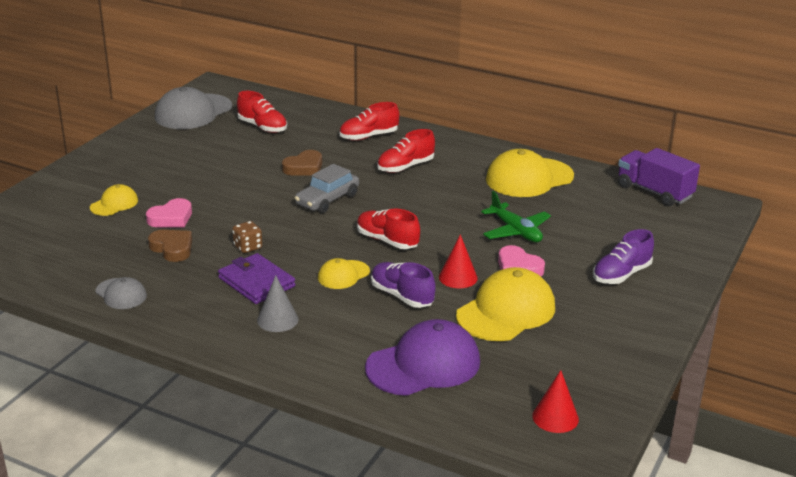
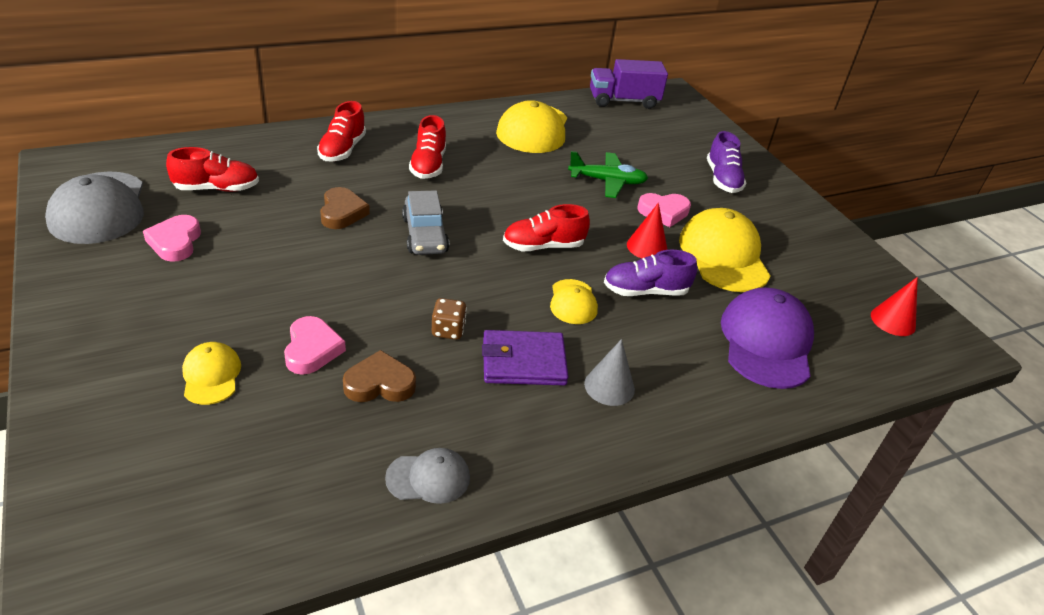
camera: 55 degrees left, 10 degrees up
(198, 143) = (175, 242): none -> pink heart

